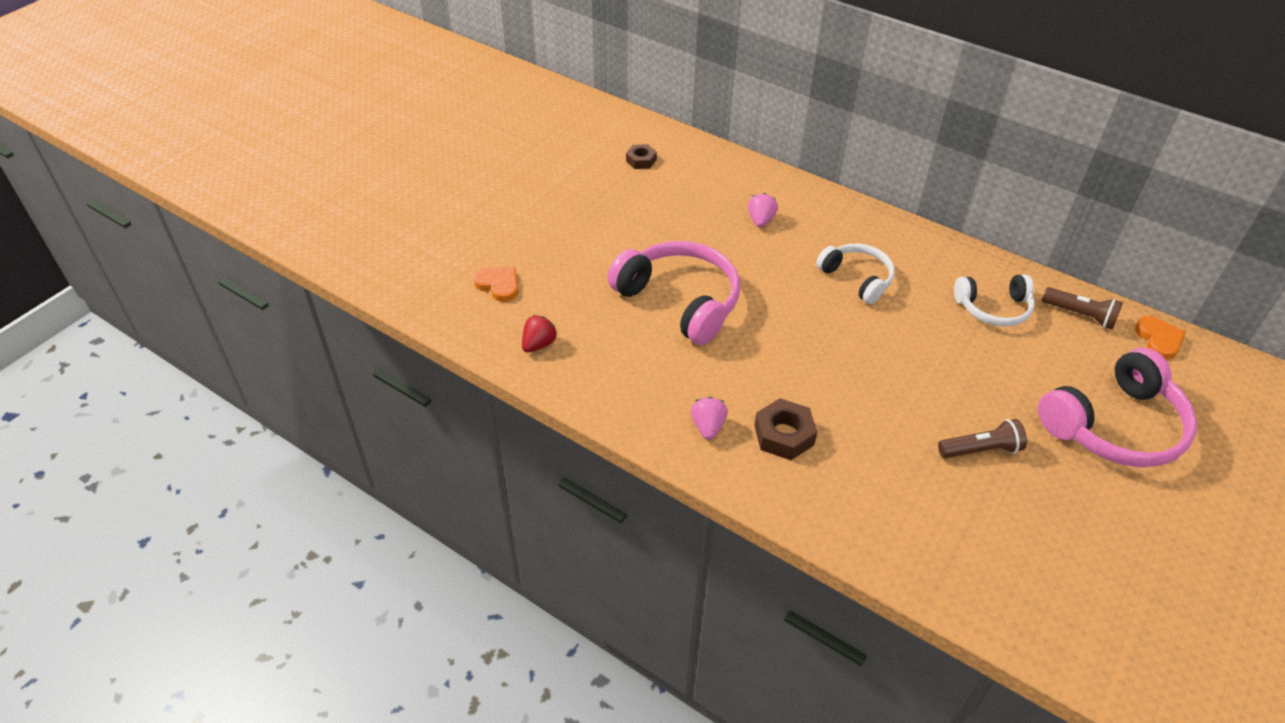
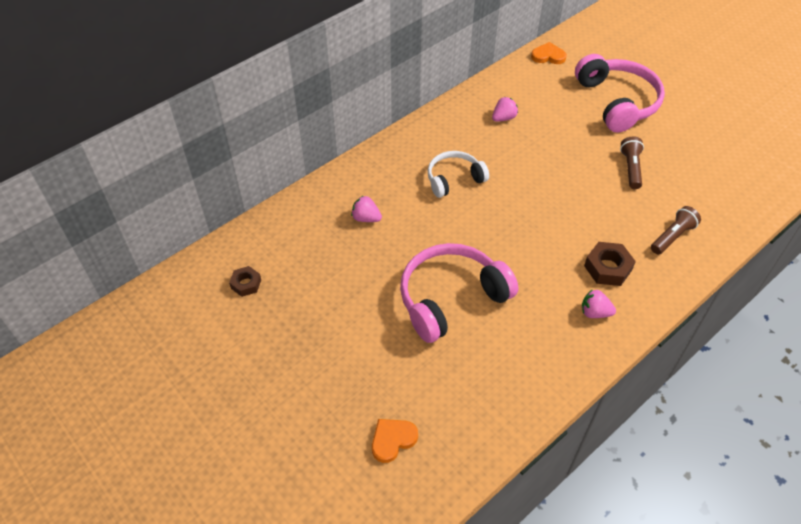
camera: 75 degrees left, 5 degrees up
(539, 344) = (481, 417): red strawberry -> none
(993, 308) = (503, 118): white headphones -> pink strawberry
(1080, 315) = (519, 81): brown flashlight -> brown flashlight (672, 237)

